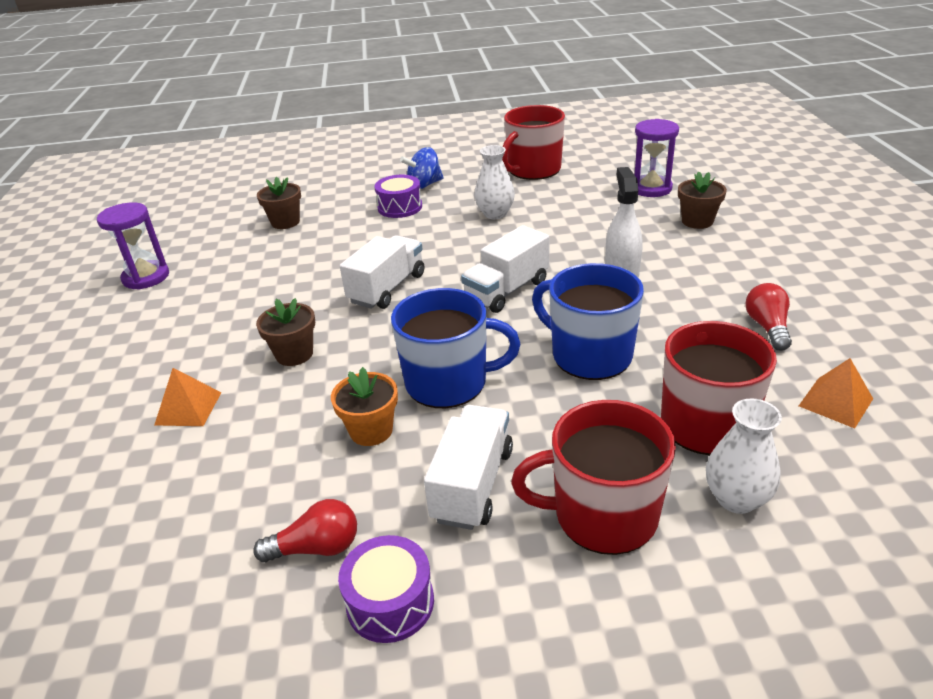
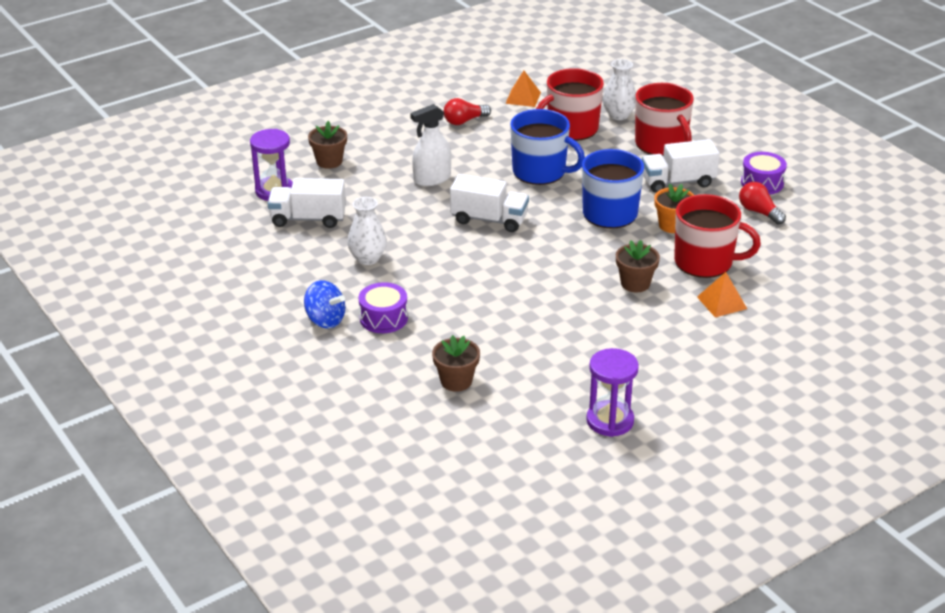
camera: 120 degrees left, 0 degrees up
(387, 288) = (525, 274): white truck -> white truck (308, 219)
(533, 170) = (258, 262): red mug -> red mug (705, 262)
(589, 355) = (540, 172): blue mug -> blue mug turned 75 degrees counterclockwise

